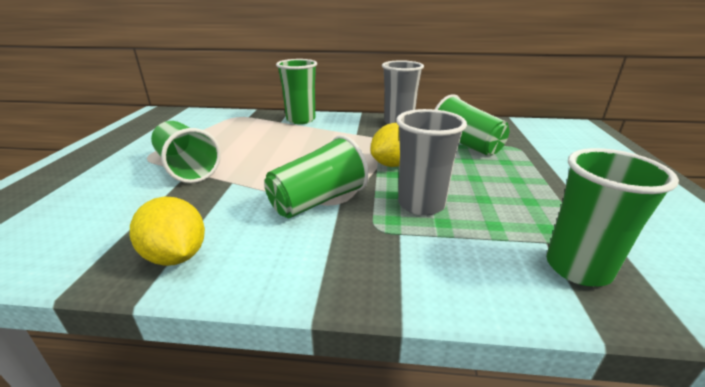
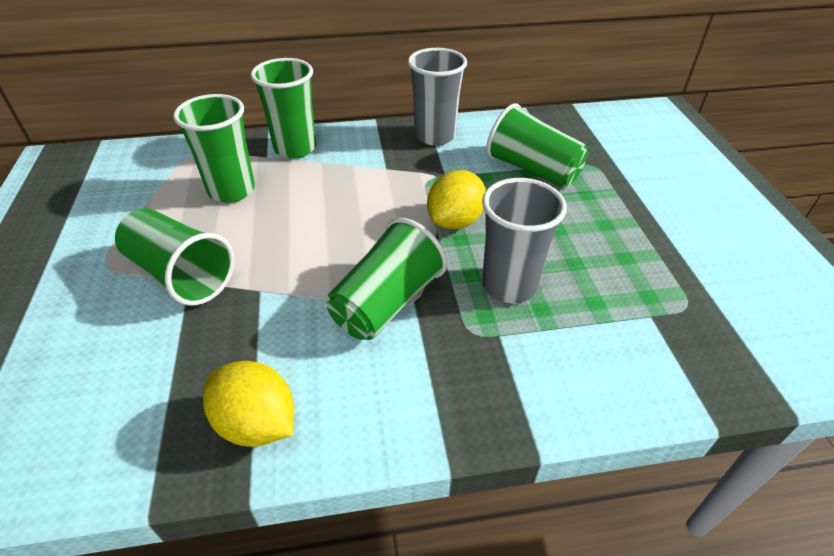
camera: 15 degrees left, 15 degrees up
(577, 268) = (685, 345): green cup -> green cup (231, 190)

